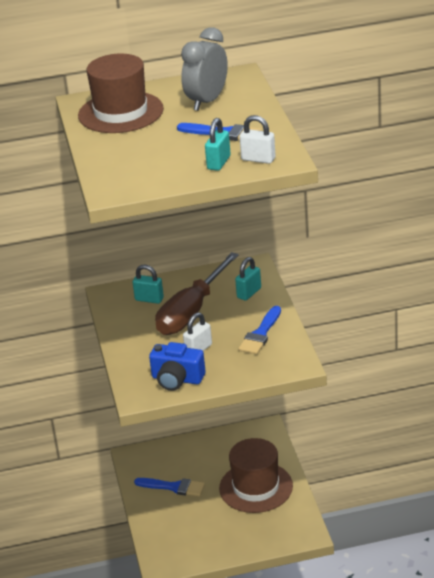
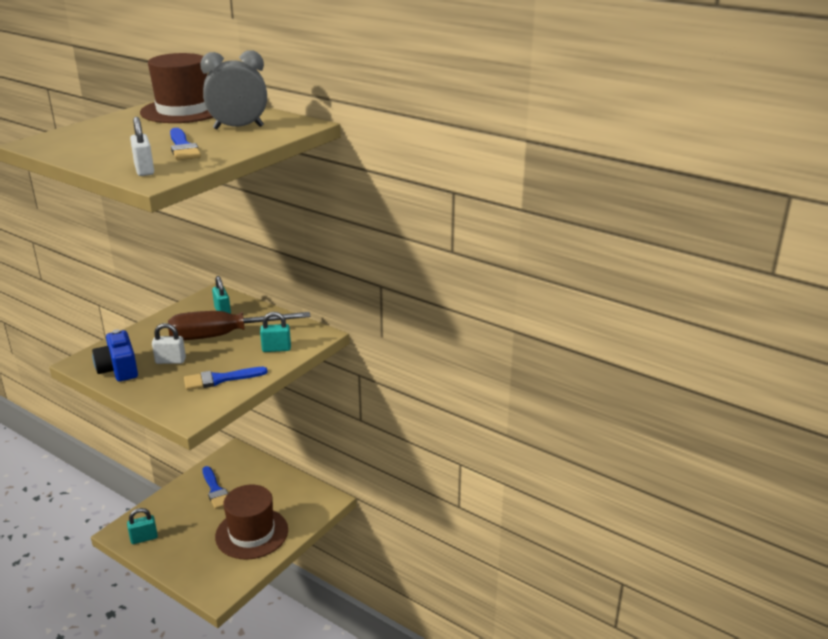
camera: 45 degrees right, 5 degrees down
(218, 163) = (122, 160): turquoise padlock -> turquoise padlock (144, 538)

